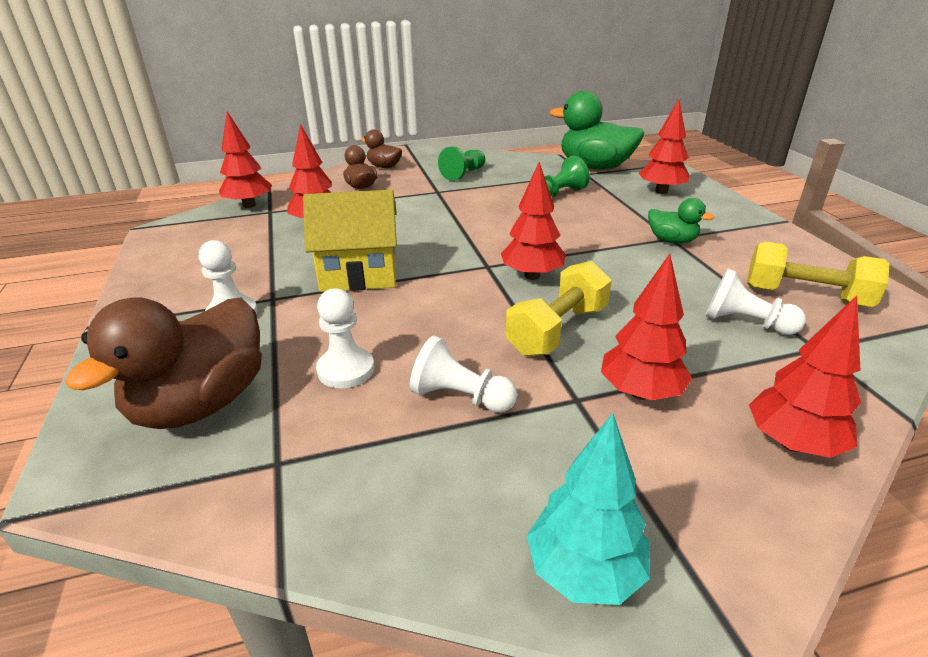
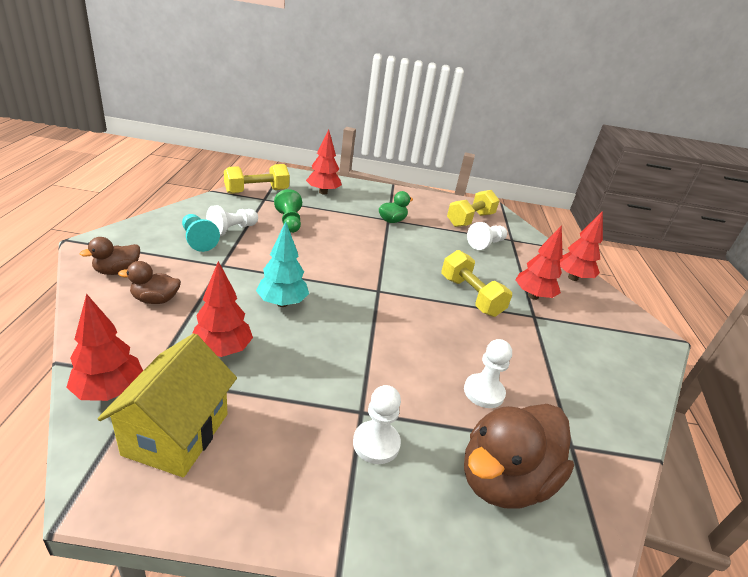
camera: 75 degrees left, 0 degrees up
(201, 403) = (504, 479): brown duck -> brown duck turned 90 degrees clockwise
(359, 274) = (351, 351): yellow house -> yellow house (176, 434)
(460, 397) = (524, 353): white pawn -> white pawn (232, 229)
(463, 174) = (198, 240): green pawn -> turquoise pawn
(532, 275) = (403, 280): red tree -> none
(584, 571) = (641, 359): turquoise tree -> turquoise tree (282, 303)
(595, 167) = (257, 191): green duck -> yellow dumbbell

